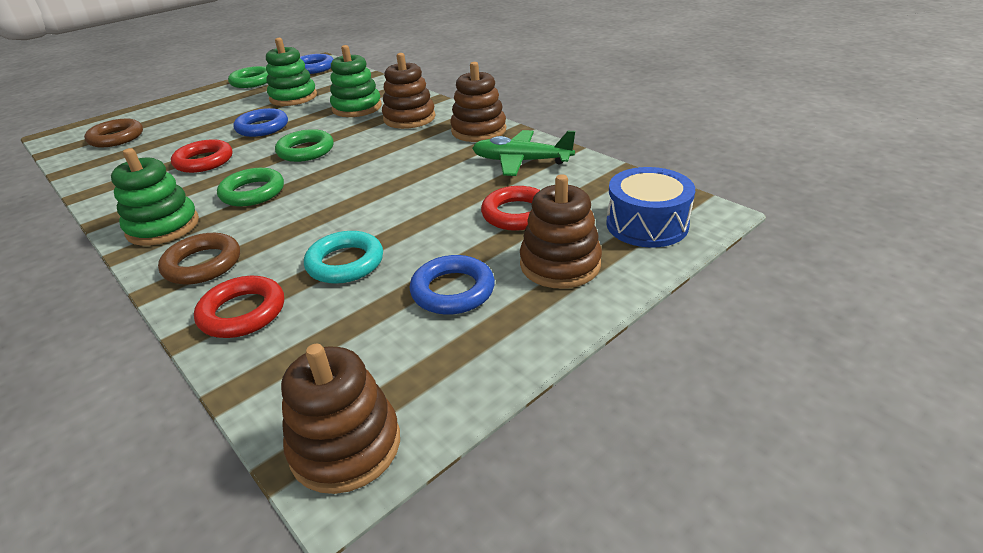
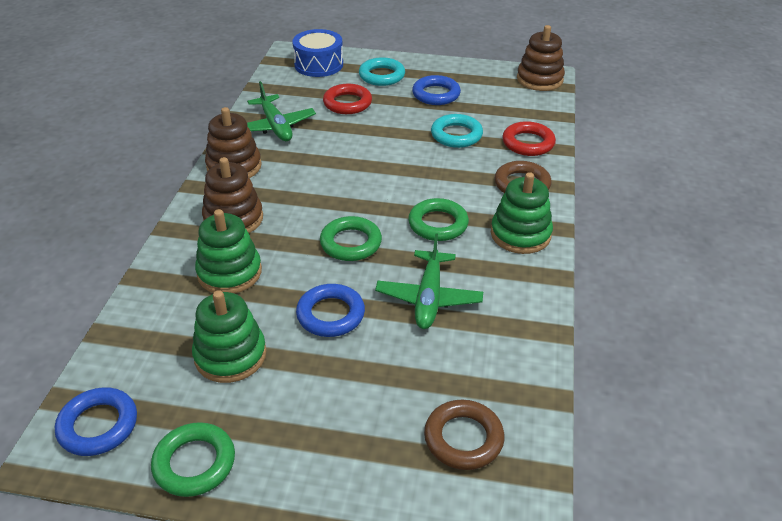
camera: 130 degrees left, 5 degrees up
(204, 161) = (429, 298): red ring -> green plane
(560, 264) = (382, 76): brown stacking toy -> turquoise ring

